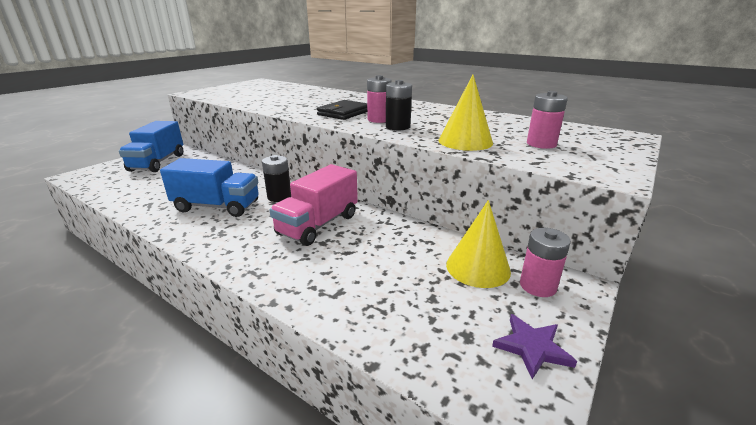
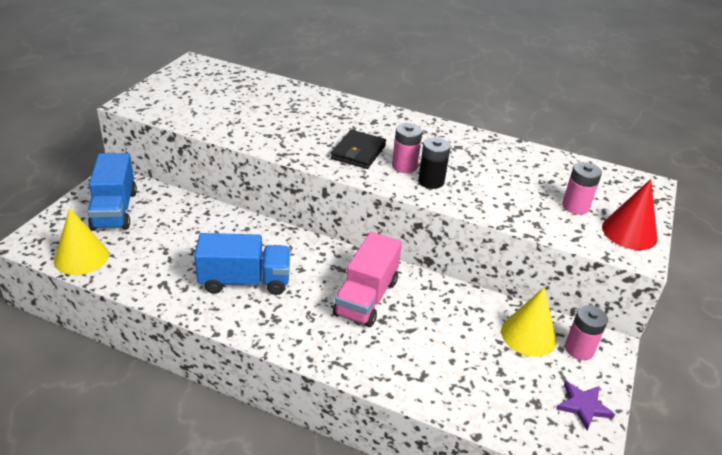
camera: 15 degrees left, 10 degrees up
(279, 197) = (303, 260): black battery -> none
(465, 141) = (506, 207): yellow cone -> yellow cone (81, 257)
(602, 161) = (629, 232): none -> red cone

